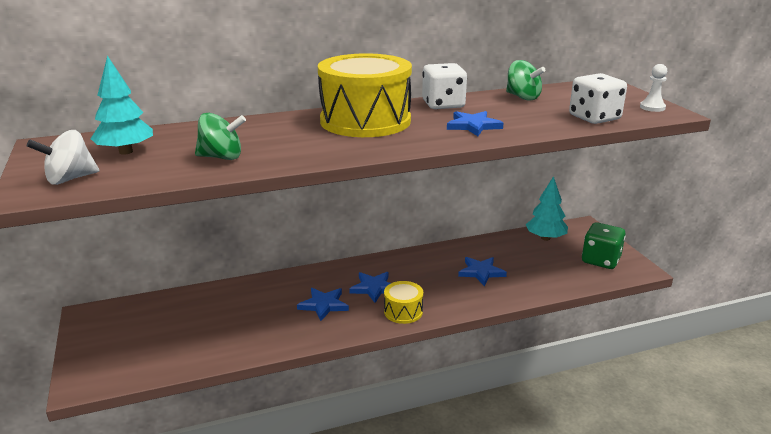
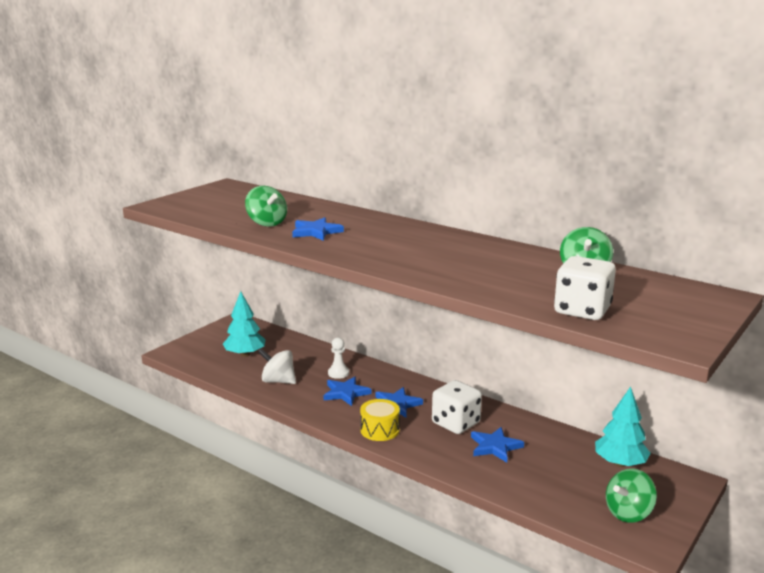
camera: 55 degrees right, 5 degrees down
(70, 179) = (185, 205): white spinning top -> white spinning top (278, 381)
(126, 152) = (241, 202): turquoise tree -> turquoise tree (245, 354)
(365, 121) = (405, 237): yellow drum -> none
(443, 105) = (496, 249): white dice -> white dice (455, 423)
(473, 126) = (461, 271): blue star -> blue star (316, 232)
(600, 260) = (628, 513): green dice -> green spinning top
(652, 107) = (680, 331): white pawn -> white pawn (338, 373)

